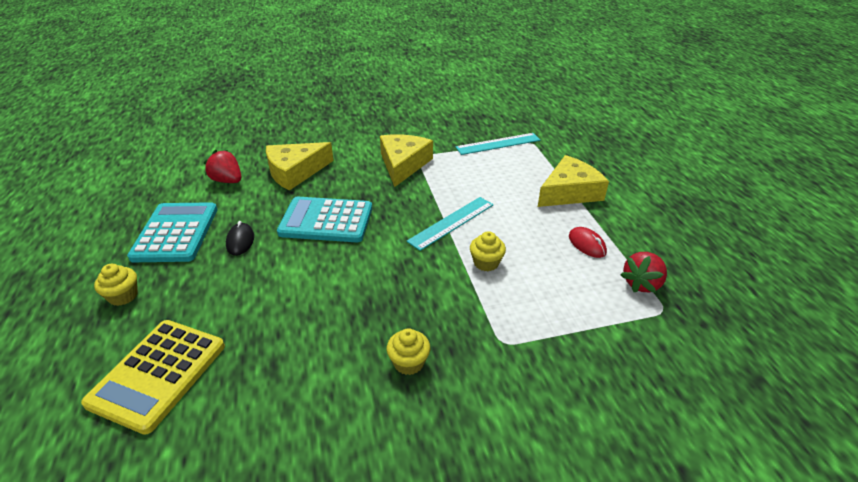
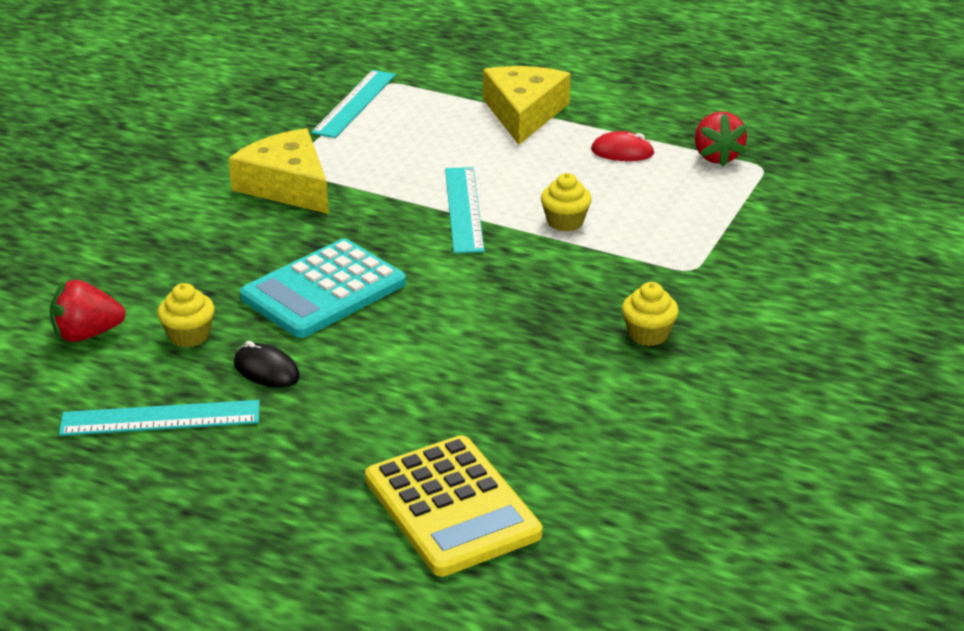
camera: 50 degrees left, 5 degrees down
(123, 296) = (251, 500): yellow cupcake -> yellow cupcake (189, 336)
(176, 233) = (160, 418): turquoise calculator -> turquoise ruler
(295, 172) = (161, 271): yellow cheese -> none

